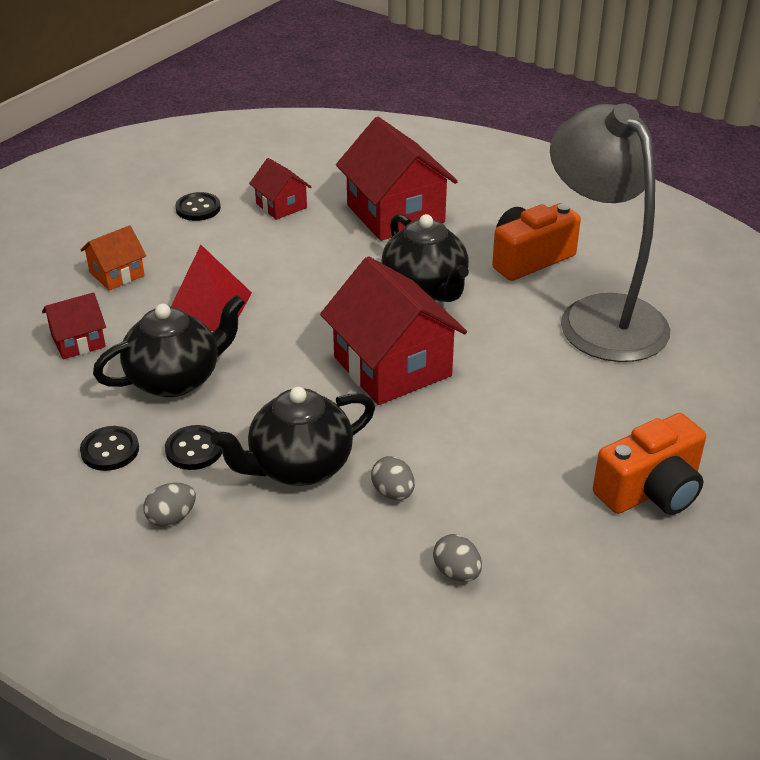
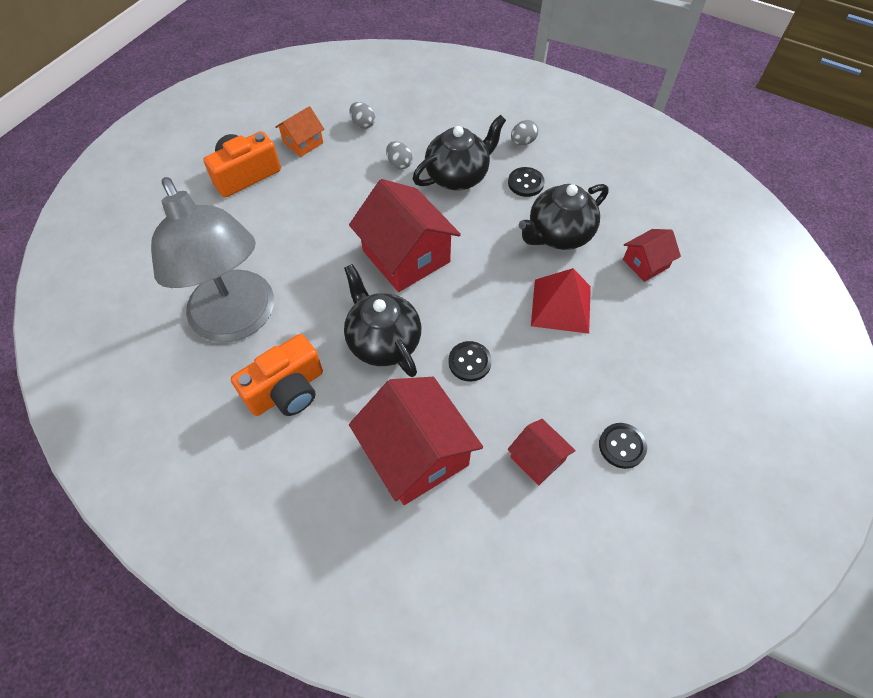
camera: 175 degrees right, 20 degrees up
(110, 450) = (577, 179): black button -> black button (469, 362)
(116, 274) = (654, 340): orange house -> orange house (303, 142)

